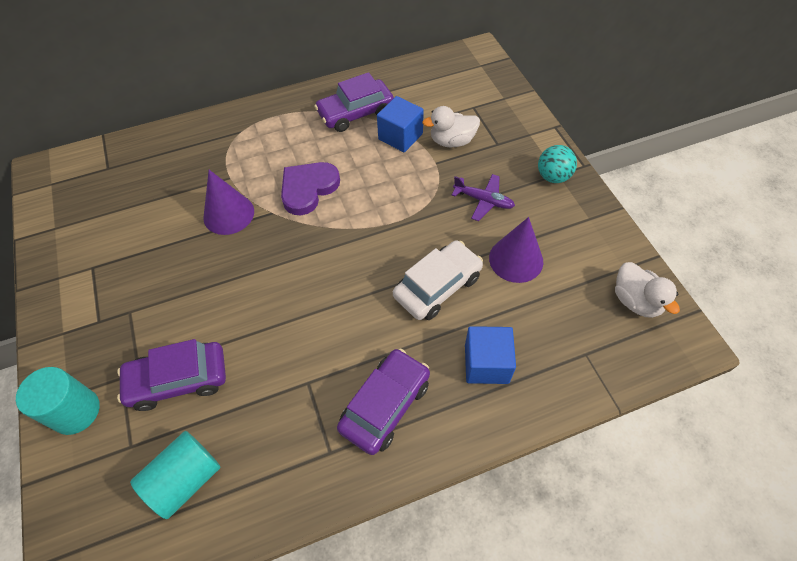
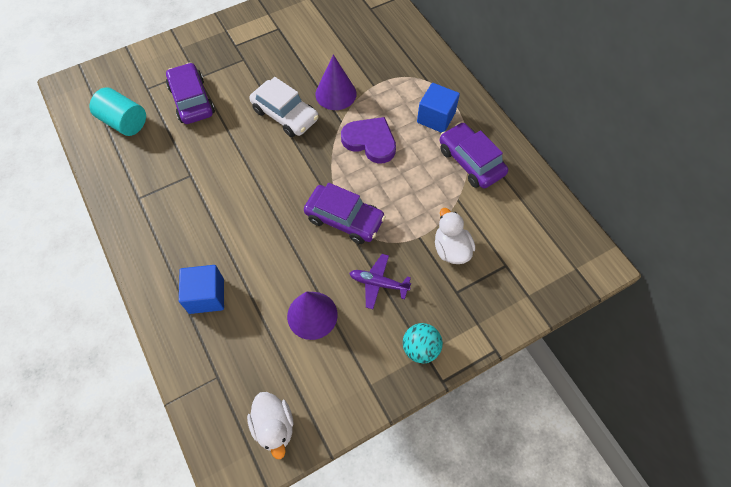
camera: 80 degrees right, 5 degrees up
(76, 411) = (170, 54): turquoise cylinder -> none
(385, 405) = (172, 227): purple car -> purple car (344, 219)
(400, 136) = (447, 203): blue cube -> blue cube (436, 117)
(437, 286) = (278, 252): white car -> white car (285, 115)
(484, 201) = (378, 283): purple plane -> purple plane turned 90 degrees clockwise
(636, 301) = (274, 426): white duck -> white duck turned 75 degrees counterclockwise

